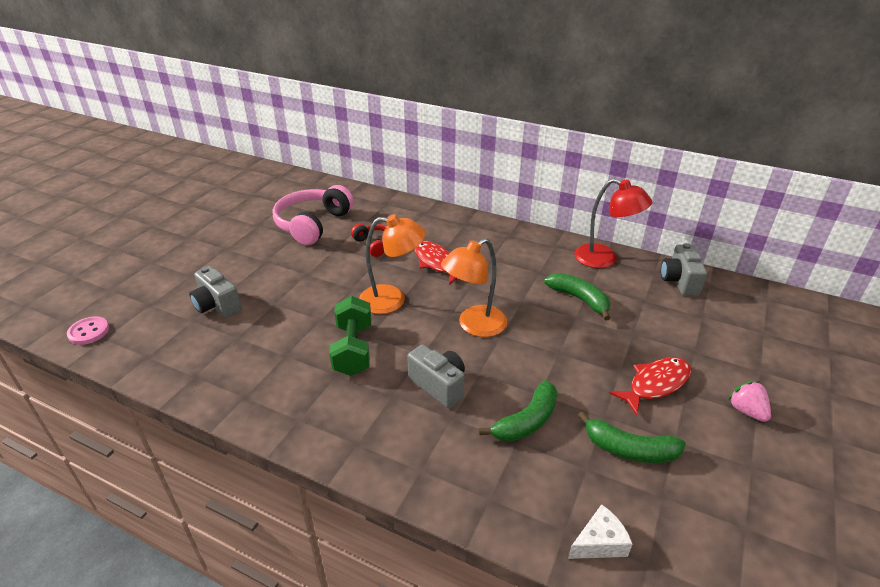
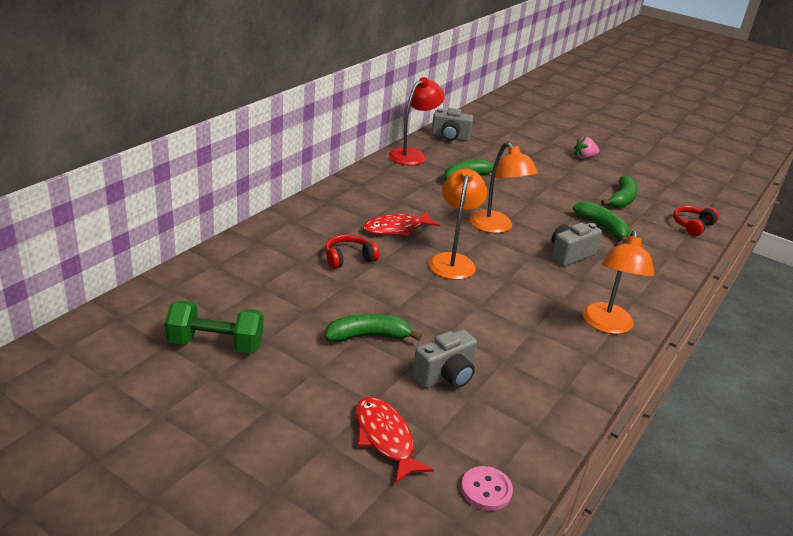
camera: 85 degrees left, 5 degrees down
(266, 265) = (368, 336): none -> green banana
(299, 413) = (607, 325): none -> orange lamp
(312, 224) = (283, 296): pink headphones -> none
(353, 349) = (525, 290): green dumbbell -> green dumbbell (215, 344)
(599, 542) = (692, 226): white cheese -> red headphones
(655, 384) = (563, 176): red fish -> red fish (385, 438)

